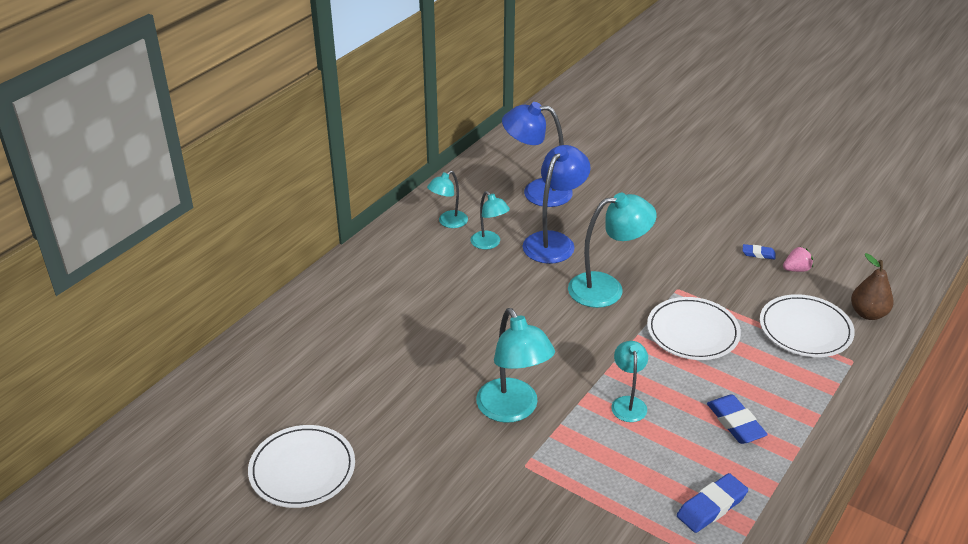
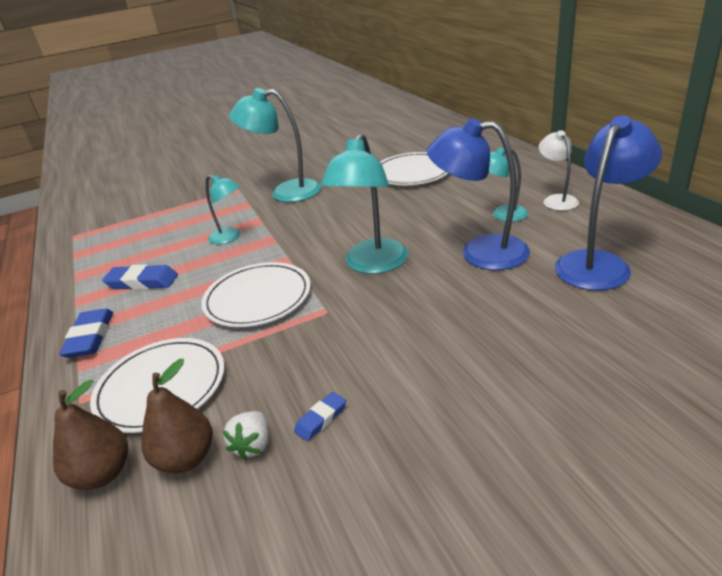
camera: 125 degrees right, 5 degrees down
(302, 469) = (323, 132): white plate -> white plate (412, 173)
(448, 222) = (556, 200): turquoise lamp -> white lamp
(554, 241) = (480, 252): blue lamp -> blue lamp turned 135 degrees clockwise
(711, 506) = (109, 245): blue eraser -> blue eraser (90, 337)
(796, 269) = (253, 445): pink strawberry -> white strawberry
(827, 288) = (186, 458): none -> brown pear

